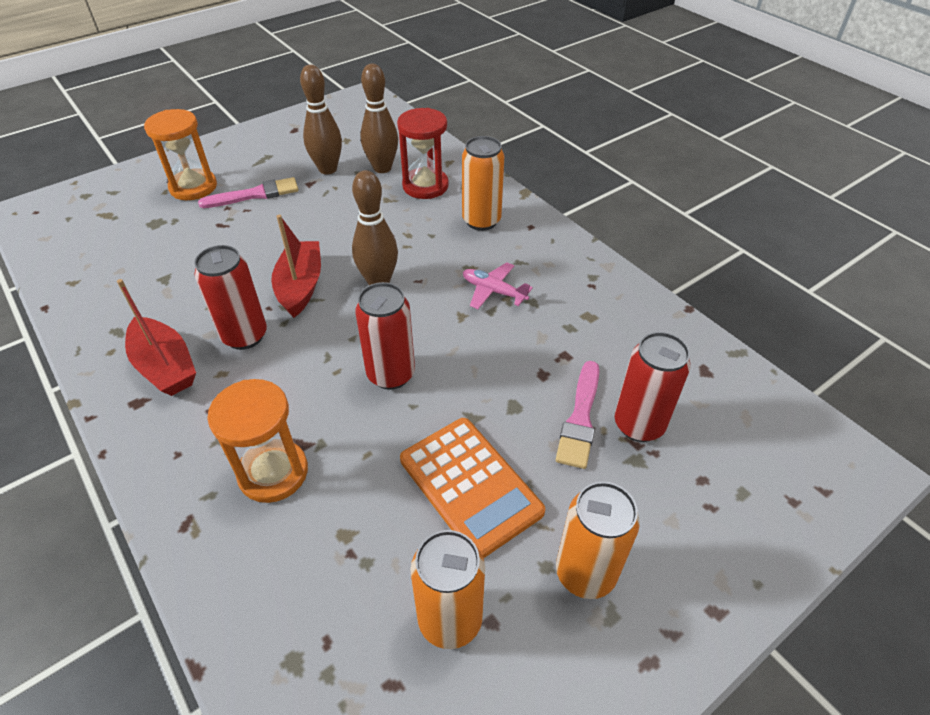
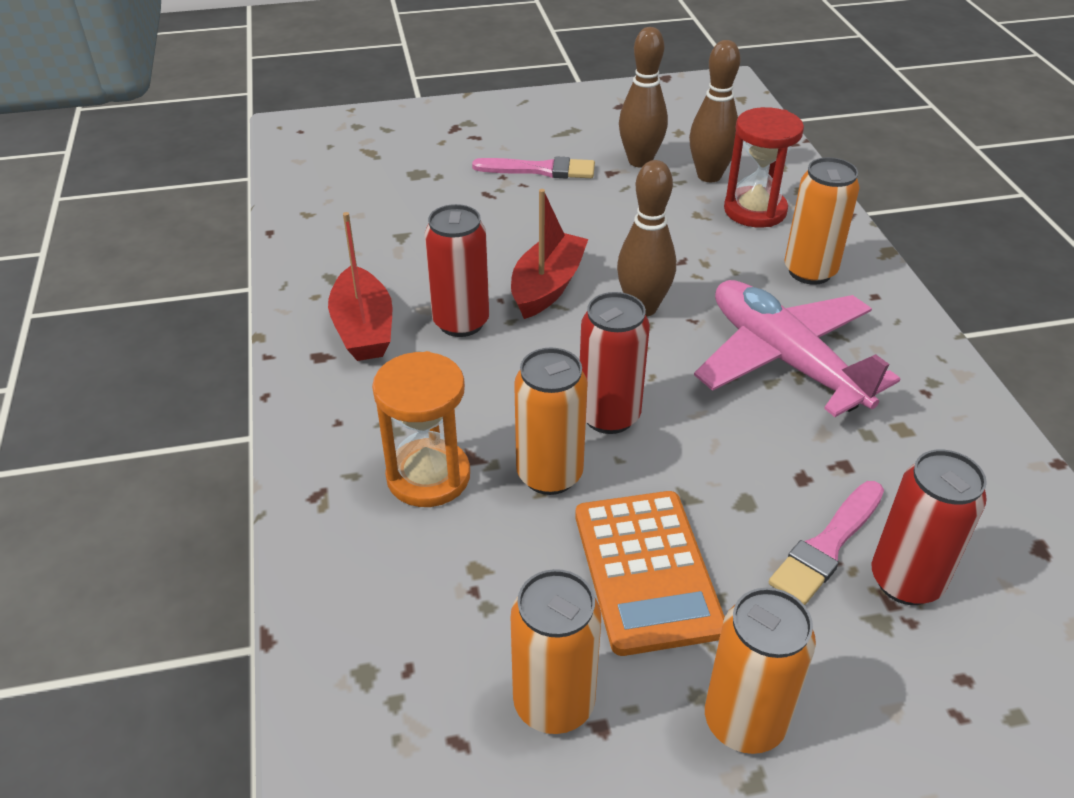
camera: 25 degrees right, 5 degrees down
(193, 187) = (475, 145): orange hourglass -> none
(367, 436) = (549, 475): none -> orange can
(493, 291) = (785, 360): pink plane -> pink plane, size x2.12

